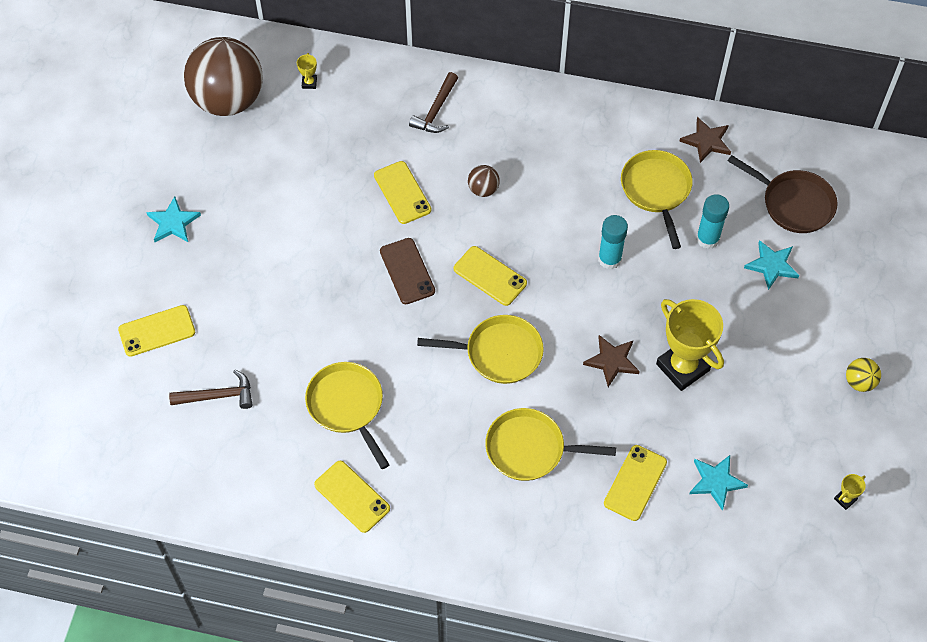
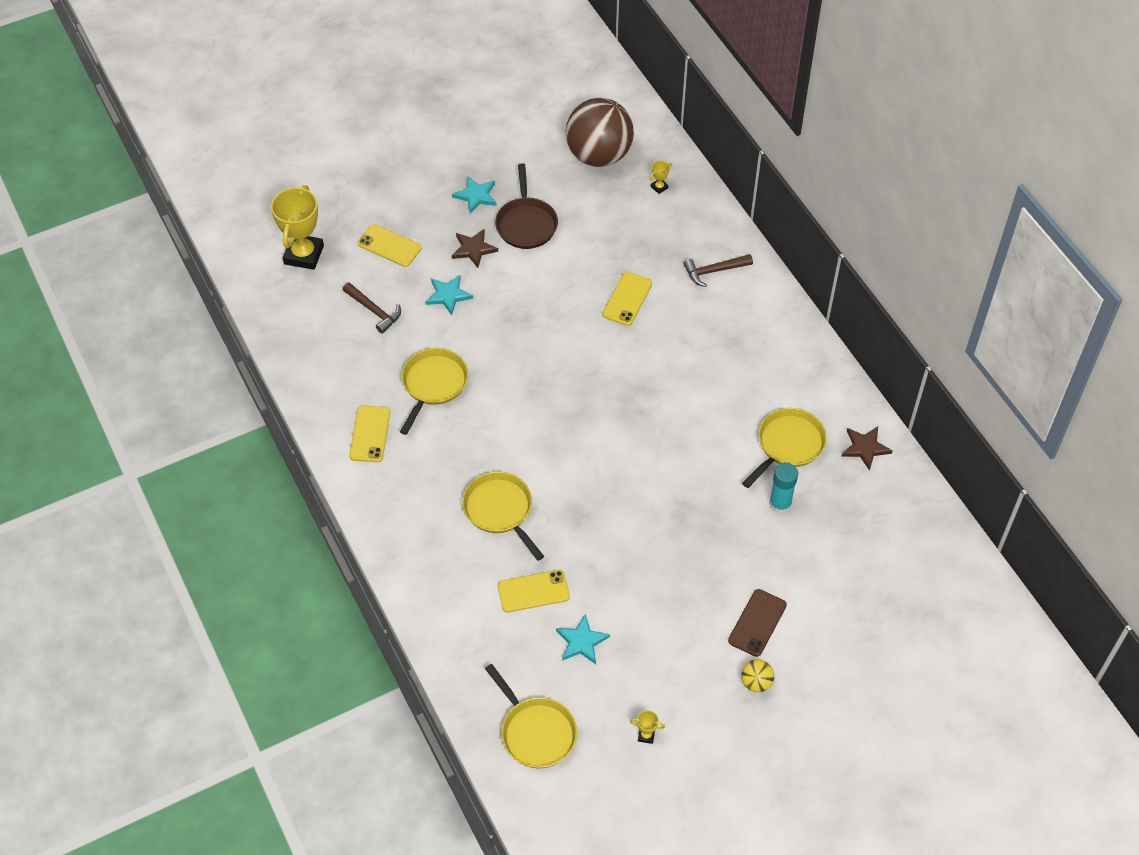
camera: 50 degrees right, 5 degrees down
(407, 271) = (568, 345): brown phone -> brown phone (757, 623)
(483, 189) = (678, 342): brown ball -> none
(490, 276) = (612, 394): yellow phone -> none
(499, 353) = (557, 441): yellow pan -> yellow pan (535, 732)
(609, 259) = (699, 455): turquoise glue stick -> none
(612, 361) = (617, 512): brown star -> brown star (473, 249)
(682, 367) = (655, 559): yellow trophy -> yellow trophy (304, 255)
(772, 265) = (799, 560): turquoise star -> turquoise star (448, 295)
(793, 203) = (870, 539): brown pan -> brown pan (526, 224)

